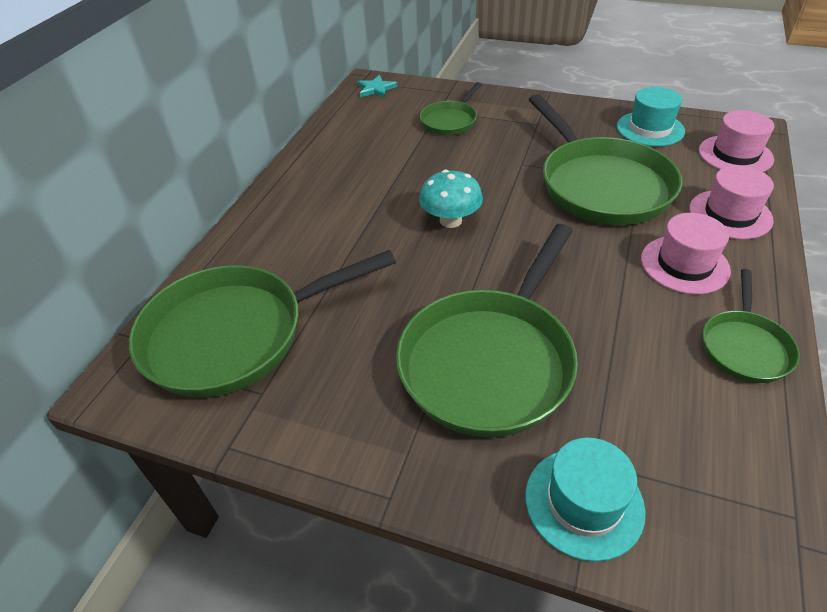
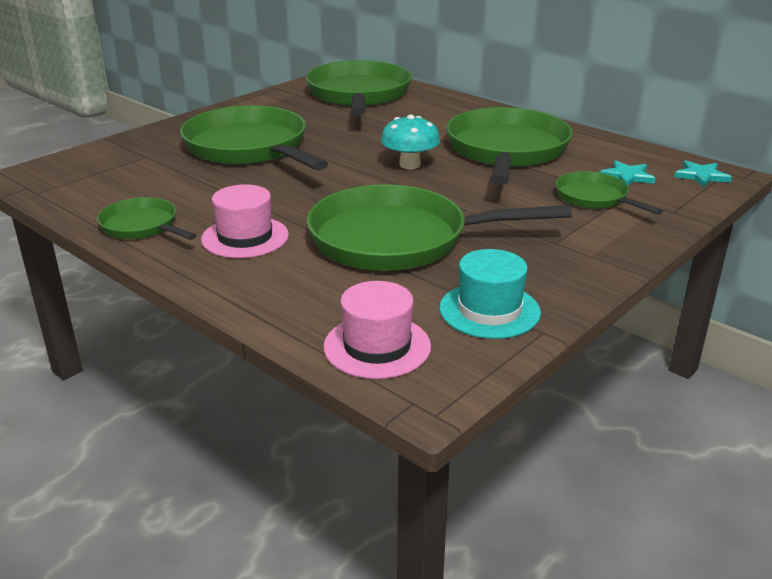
camera: 110 degrees right, 15 degrees down
(377, 175) = (506, 151): none -> green pan
(397, 114) = (627, 176): none -> turquoise star
(584, 502) = (131, 148): turquoise hat -> none
(730, 214) = (278, 289): pink hat -> none

